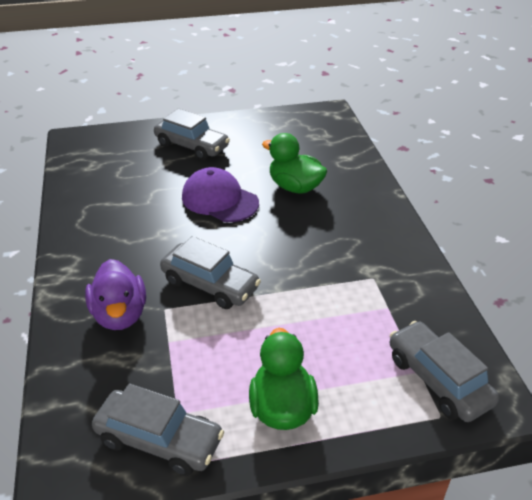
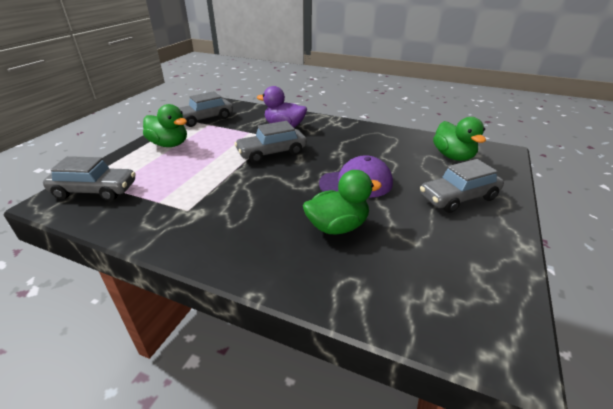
camera: 125 degrees right, 5 degrees down
(109, 162) = (453, 156): none -> green duck

